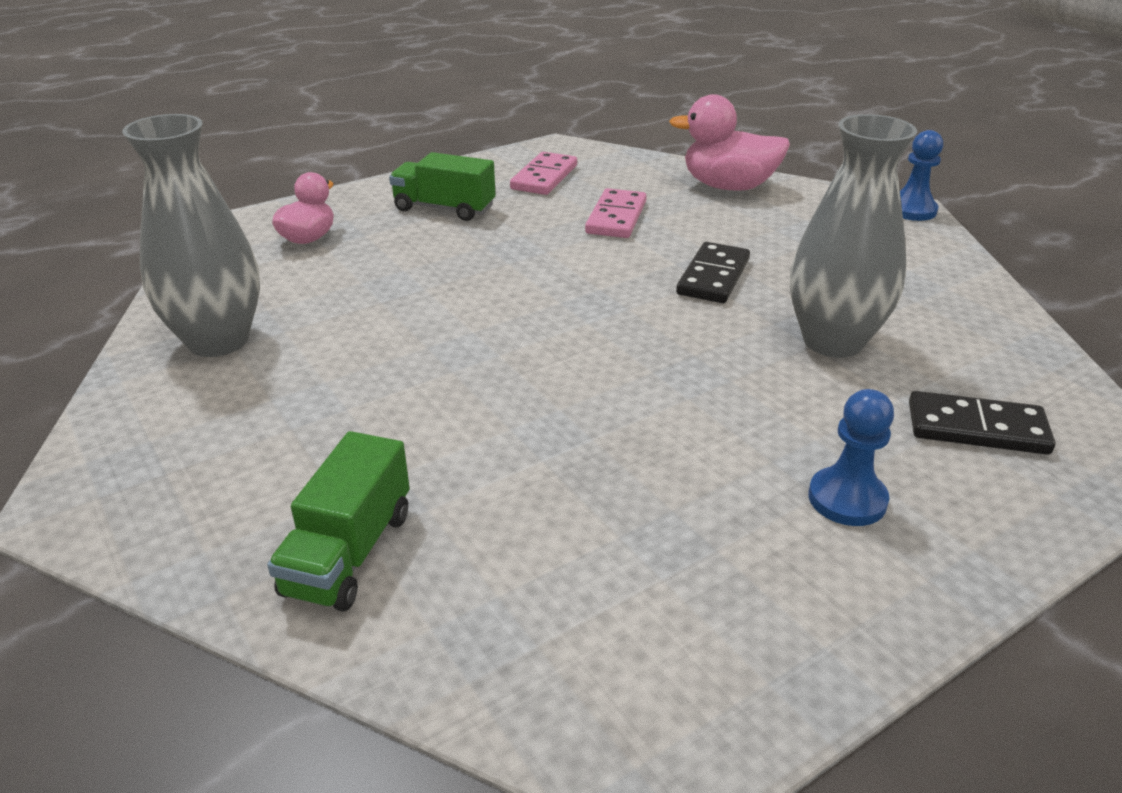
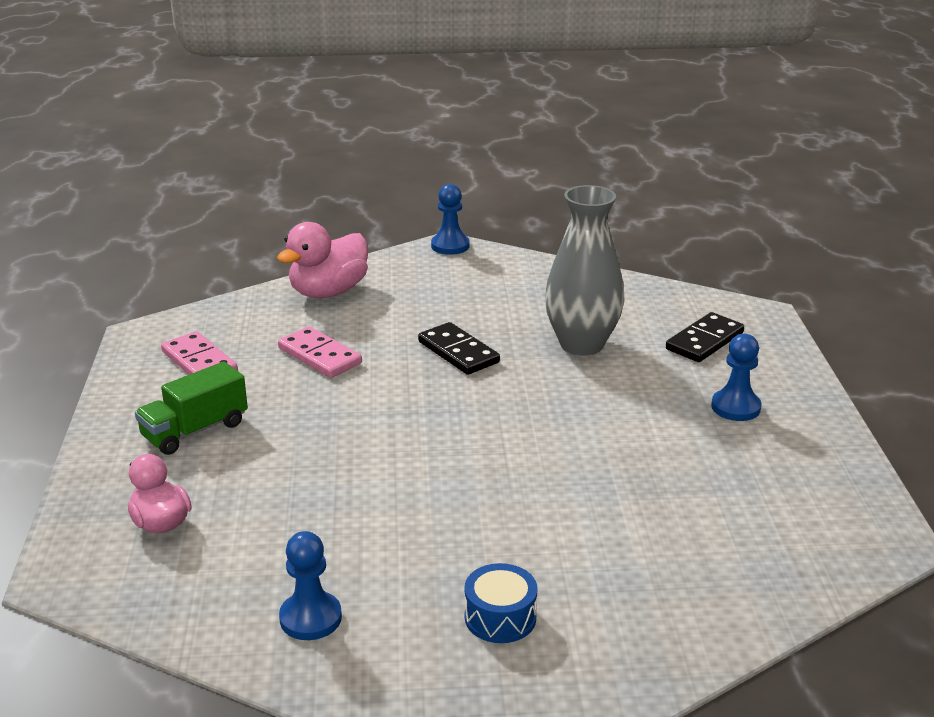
camera: 60 degrees left, 5 degrees down
(218, 341) = (310, 618): grey vase -> blue pawn
(270, 441) = (500, 617): none -> blue drum
(349, 553) = (662, 608): green truck -> none

